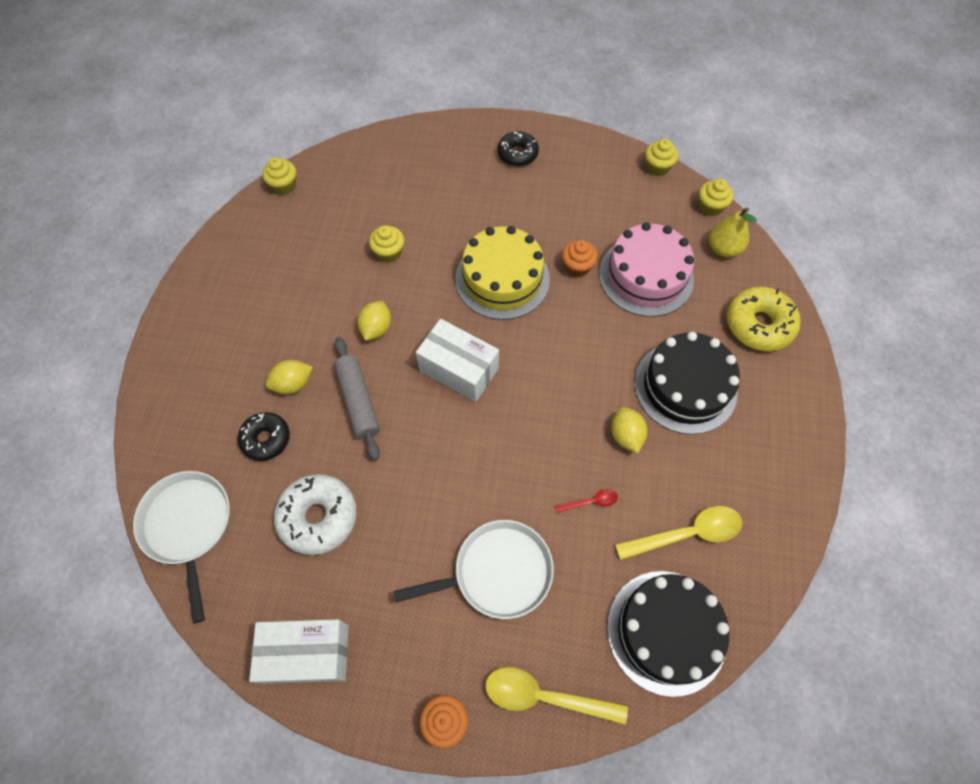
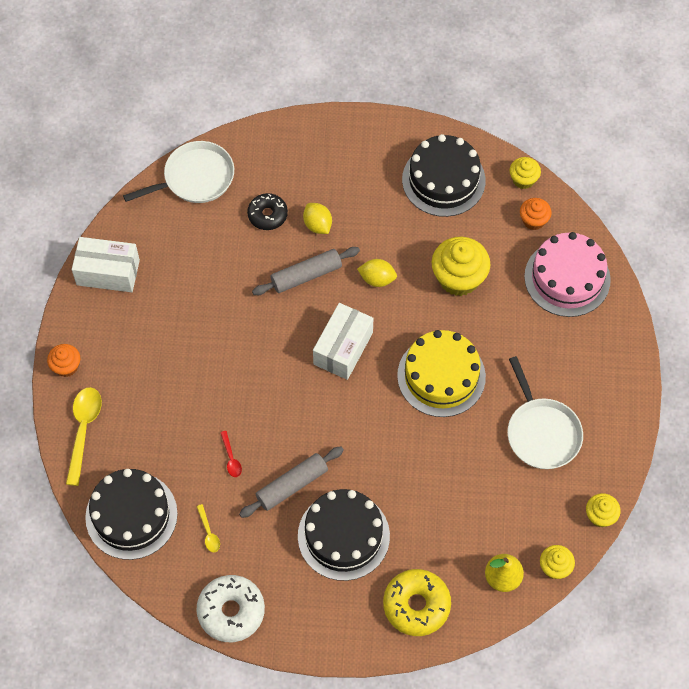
camera: 85 degrees right, 0 degrees up
(266, 254) = (443, 180): none -> black cake
(307, 653) = (108, 272): white box -> white box turned 75 degrees counterclockwise
(318, 517) = (207, 263): white donut -> white donut (231, 611)
(389, 252) = (458, 278): yellow cupcake -> yellow cupcake, size x1.81
(497, 572) = (171, 392): white pan -> white pan (542, 433)
(517, 154) = (596, 379): black donut -> none
(577, 267) = (463, 441): orange cupcake -> orange cupcake (533, 220)
(626, 435) = (292, 485): yellow lemon -> grey rolling pin
(646, 276) = (460, 503): pink cake -> pink cake (567, 278)
(686, 533) = (209, 532): yellow spoon -> yellow spoon, size x0.50

